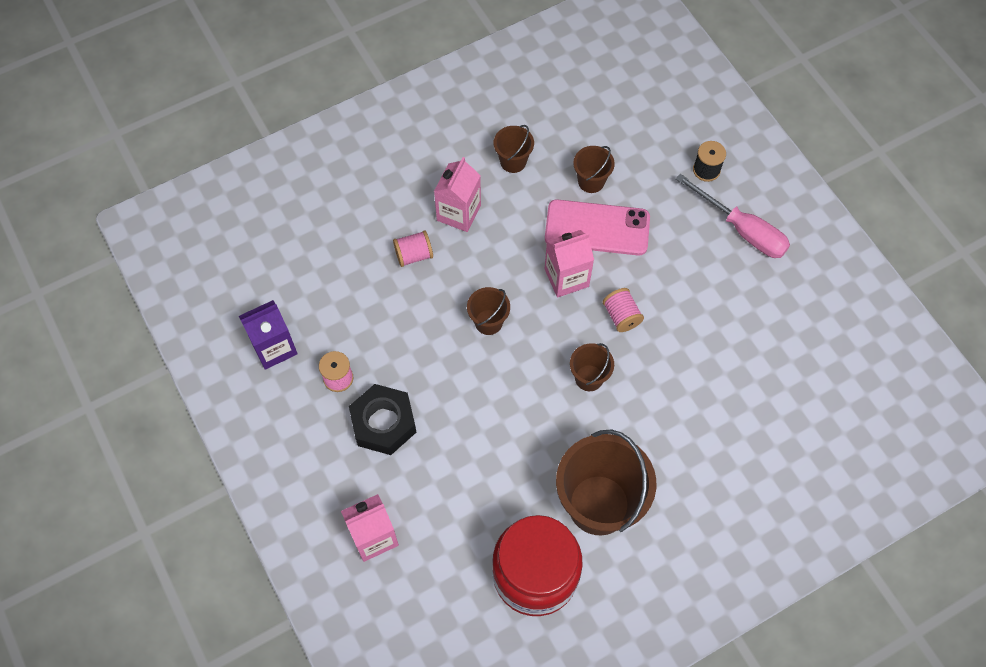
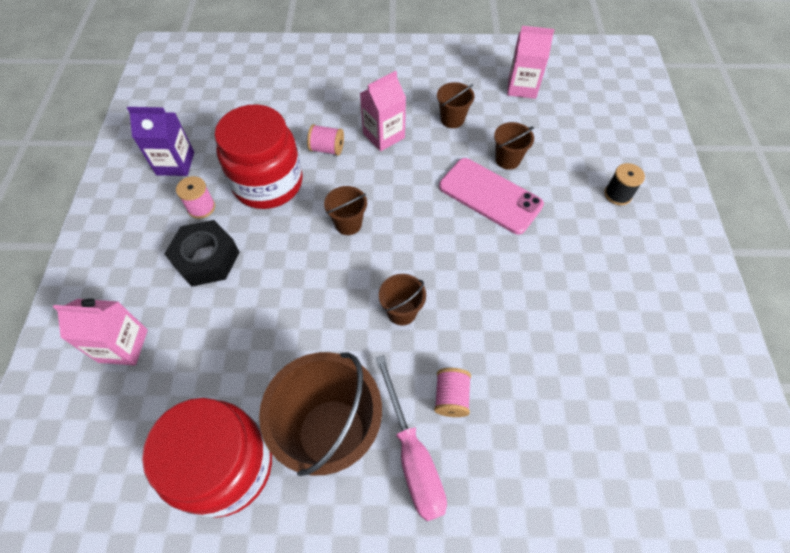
camera: 30 degrees right, 5 degrees down
(383, 320) = (268, 183): none -> red jar
(566, 277) = (437, 221): pink carton -> pink carton (522, 87)
(621, 316) = (466, 274): pink spool -> pink spool (451, 397)
(742, 230) = (625, 257): pink screwdriver -> pink screwdriver (412, 456)

